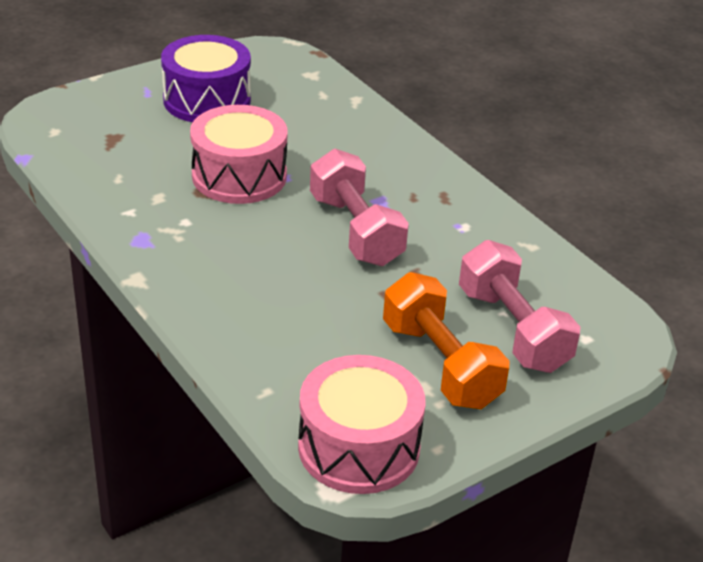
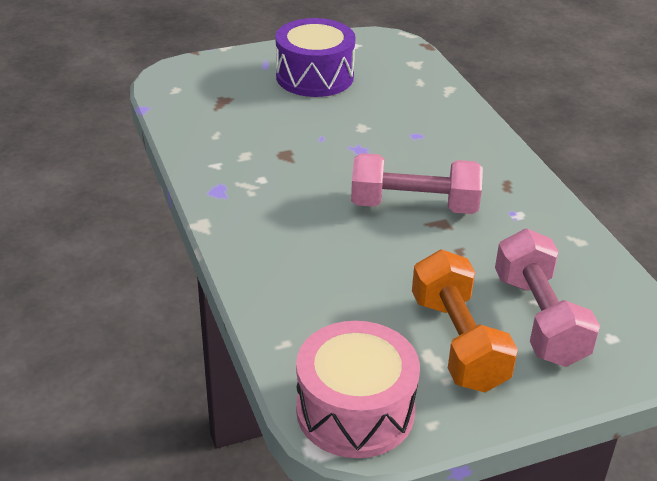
camera: 15 degrees right, 0 degrees up
(239, 176) = (322, 145): pink drum -> none
(356, 230) = (414, 206): pink dumbbell -> pink dumbbell turned 75 degrees counterclockwise

